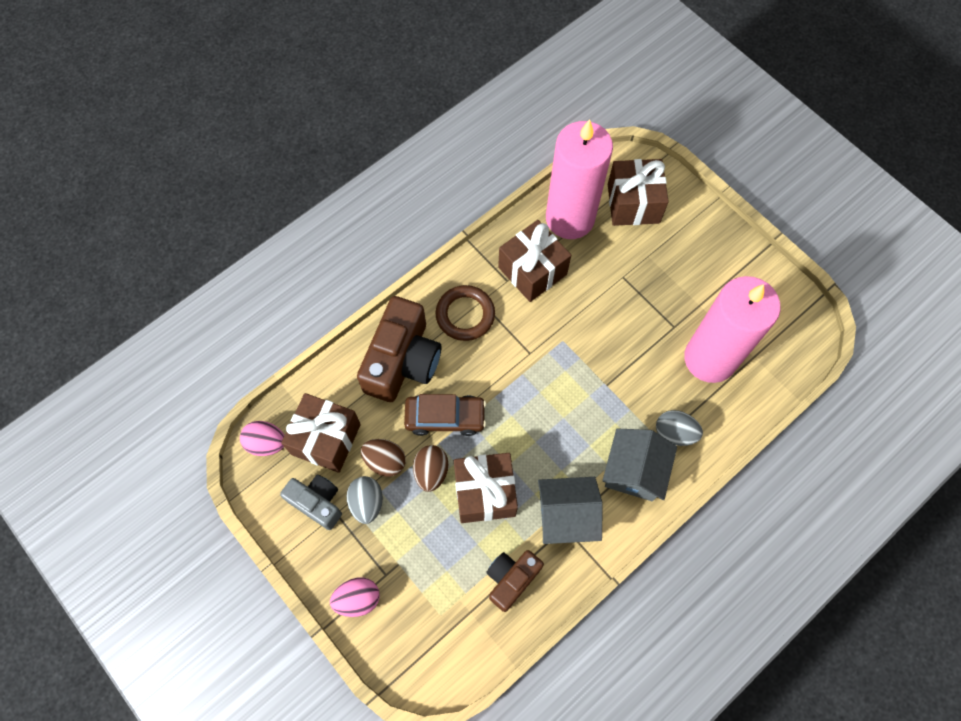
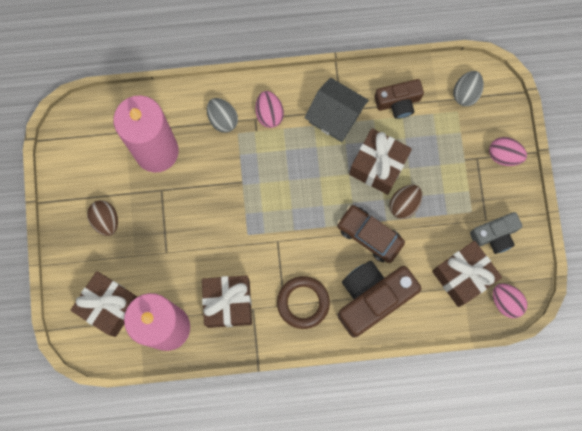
camera: 145 degrees left, 10 degrees up
(317, 503) = (494, 235): grey camera -> grey camera turned 90 degrees counterclockwise
(367, 502) = (461, 212): grey egg -> grey egg (466, 93)
(385, 461) = (431, 233): brown egg -> brown egg (106, 220)
(634, 471) = (269, 113): grey house -> pink egg

